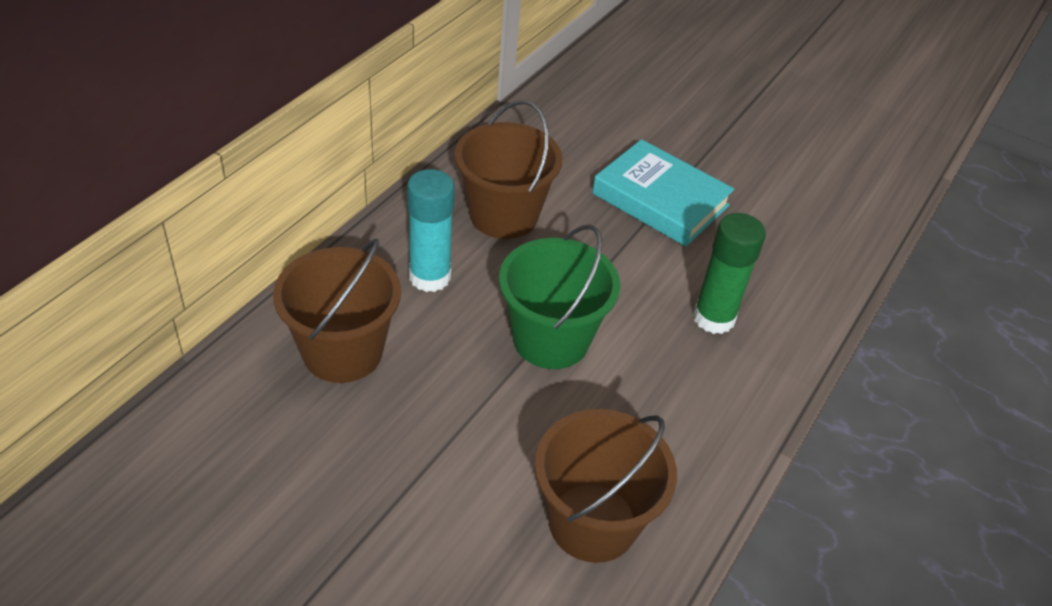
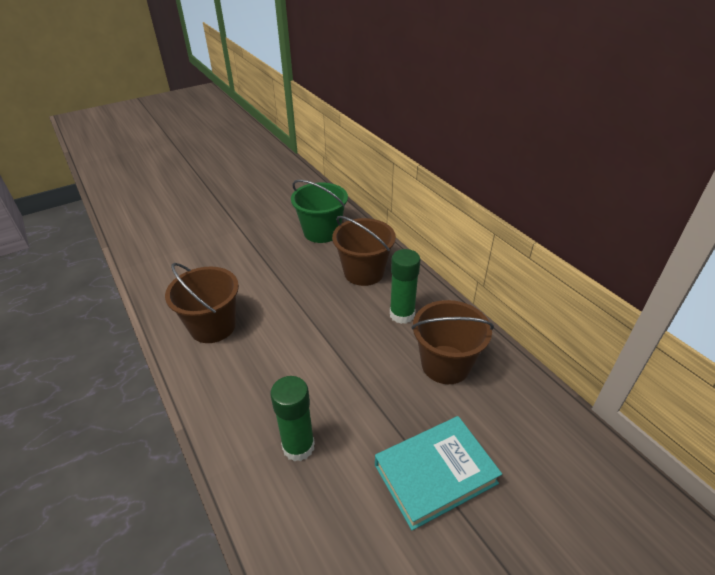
camera: 120 degrees right, 5 degrees down
(430, 277) = (402, 314): turquoise glue stick -> green glue stick
(551, 339) = (329, 350): green bucket -> green bucket (321, 232)

